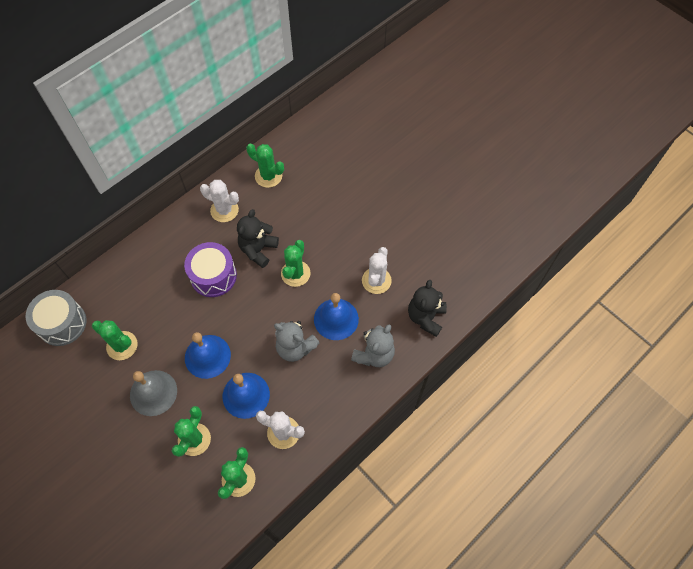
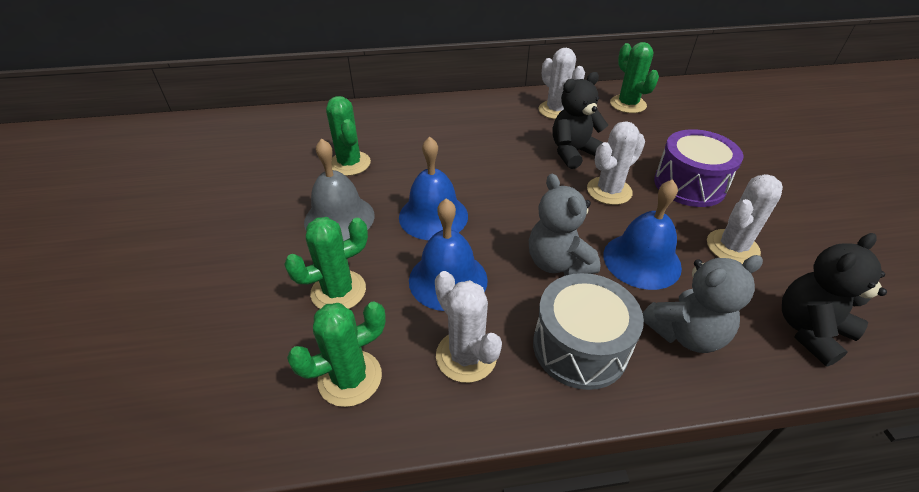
camera: 35 degrees right, 20 degrees down
(62, 323) = (313, 123): grey drum -> grey drum (580, 347)
(213, 276) = (501, 152): purple drum -> purple drum (689, 185)
(295, 273) = (609, 191): green cactus -> white cactus

